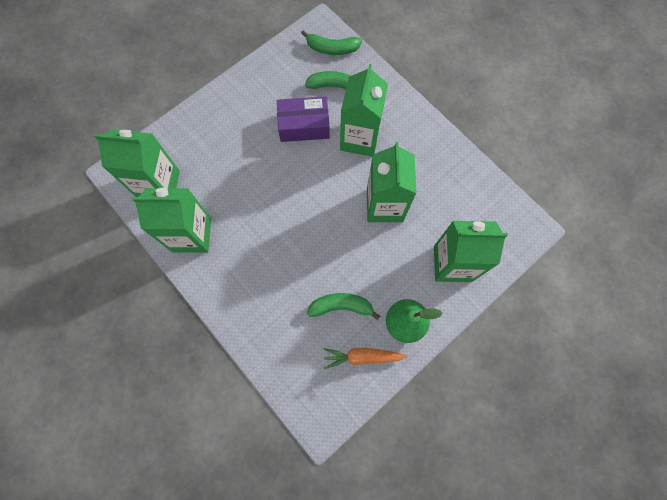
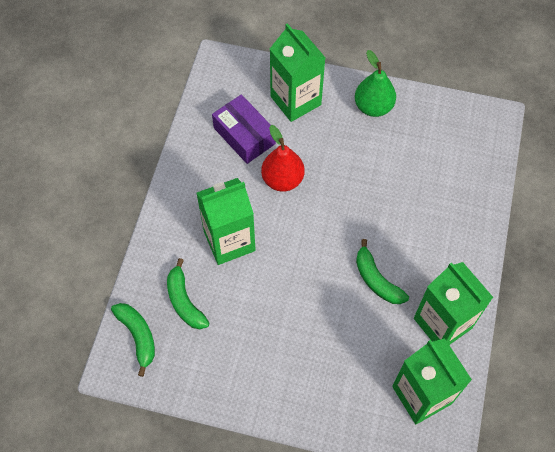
camera: 125 degrees left, 10 degrees down
(304, 125) = (252, 301): purple box -> purple box (244, 135)
(341, 306) = (399, 158): green banana -> green banana (376, 280)
(362, 357) = (425, 120): orange carrot -> none
(384, 205) = (282, 179): green carton -> red pear

